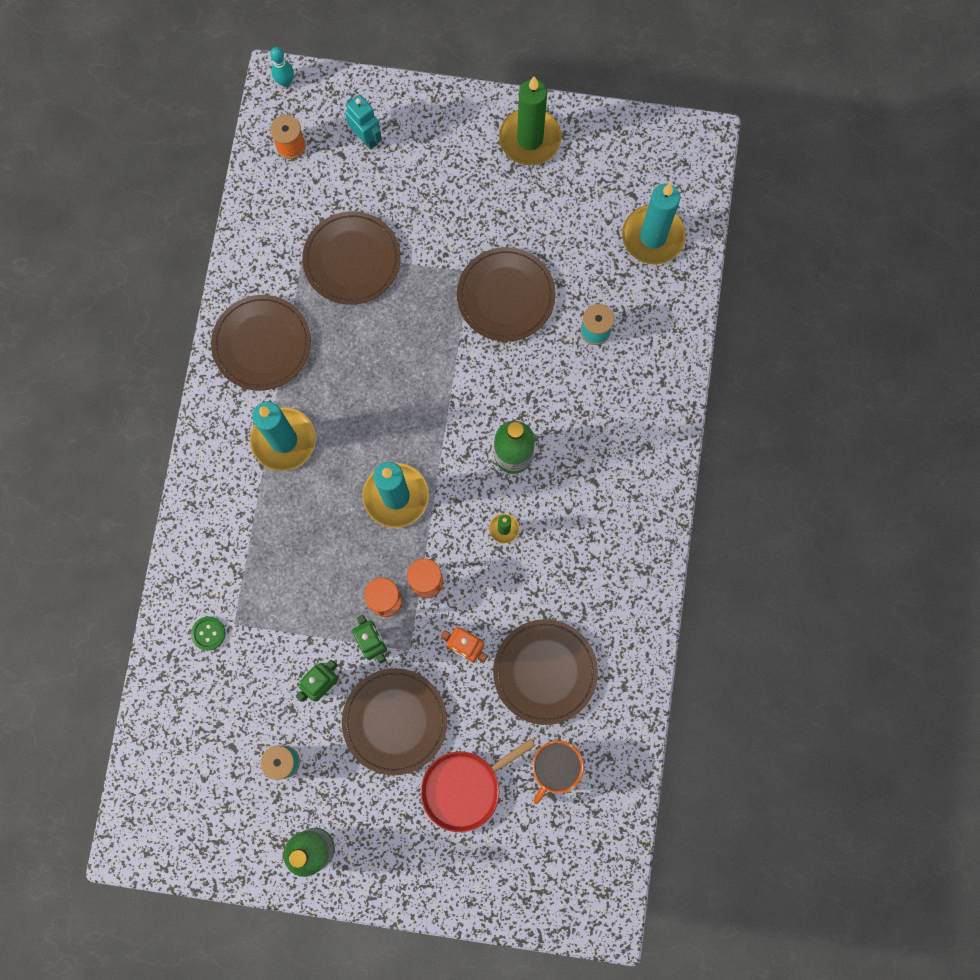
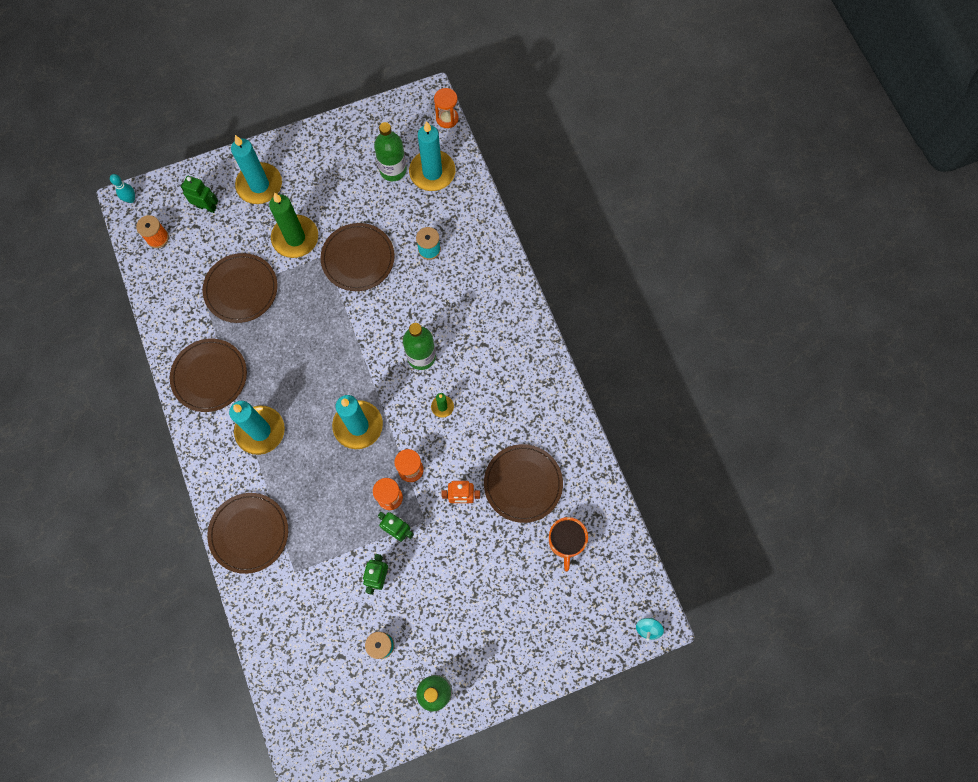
camera: 30 degrees left, 5 degrees down
(208, 633) = (280, 589): green button -> none
(366, 138) = (206, 207): turquoise robot -> green robot
(395, 721) = (442, 573): brown plate -> brown plate (249, 533)
(441, 143) = (259, 185): none -> turquoise candle
(464, 788) = (514, 590): red pan -> none
(530, 139) = (317, 153): green candle -> green candle (295, 238)
(590, 921) = (647, 629): none -> turquoise spinning top
(607, 208) = (393, 170): none -> green bottle
(709, 178) = (447, 118): none -> orange hourglass

